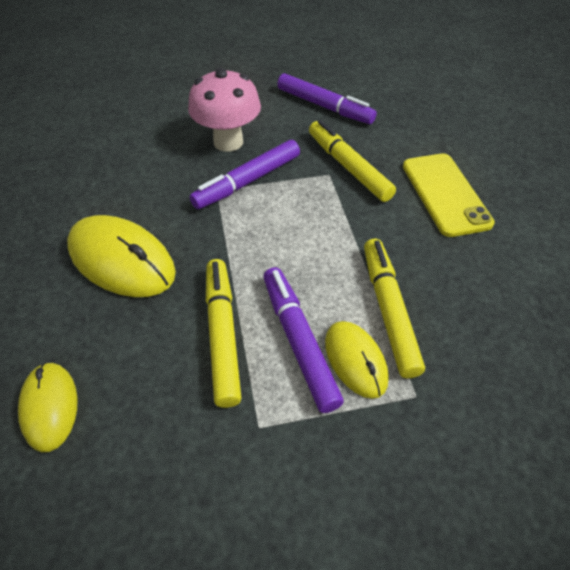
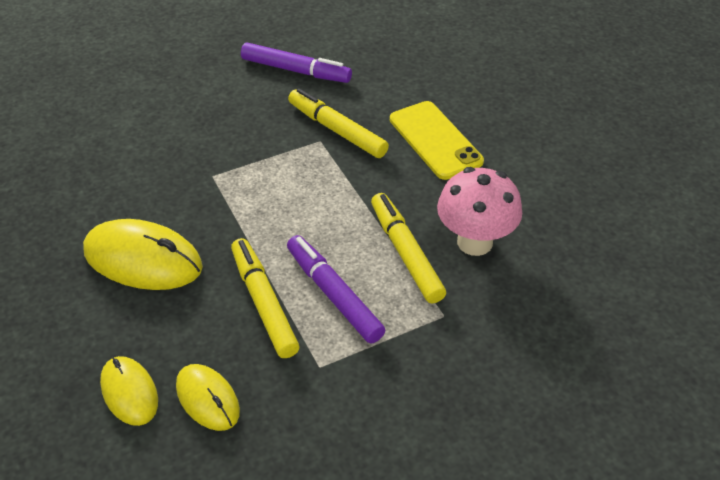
camera: 15 degrees left, 5 degrees down
(228, 142) = (207, 125): pink mushroom -> pink mushroom (474, 242)
(247, 181) = (241, 162): purple marker -> none
(355, 360) = (387, 299): yellow mouse -> yellow mouse (208, 399)

